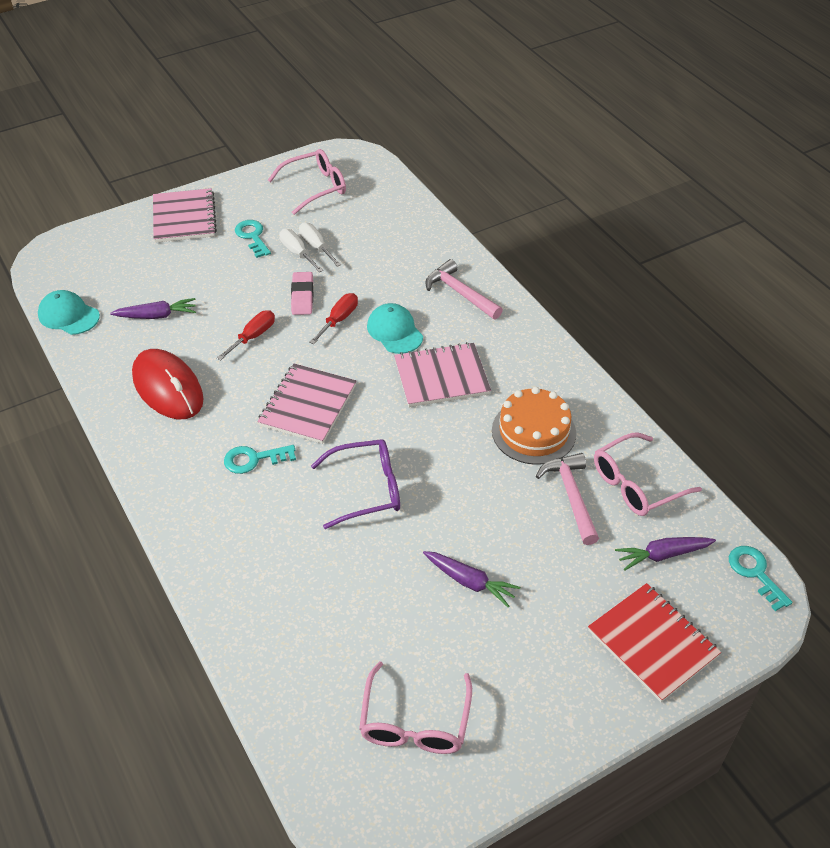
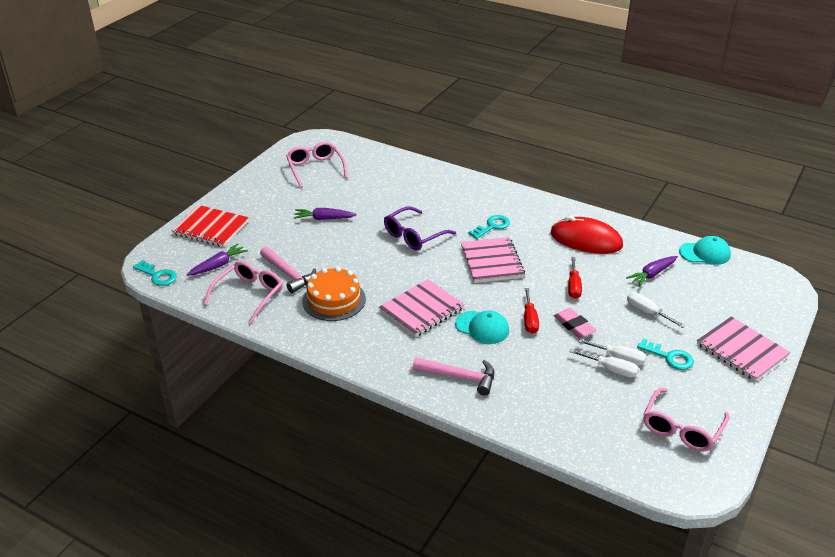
camera: 150 degrees right, 10 degrees down
(216, 281) = (647, 312): none -> white screwdriver

